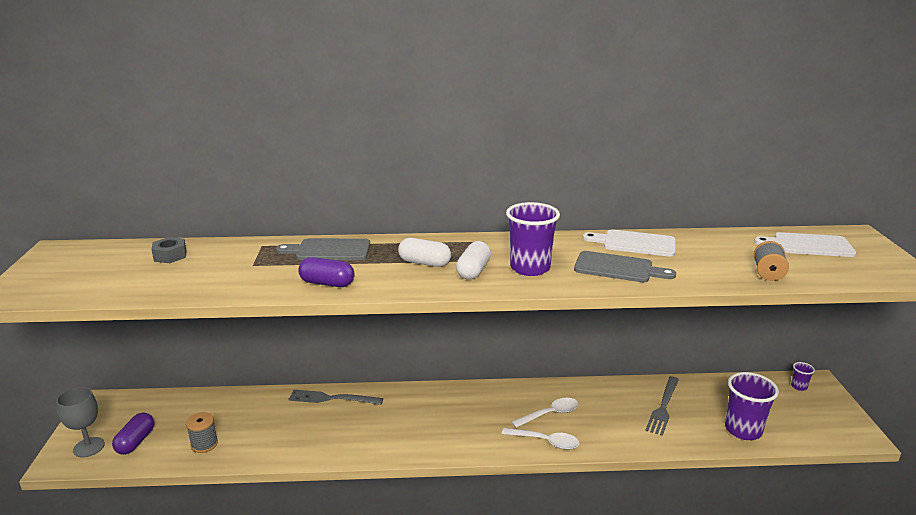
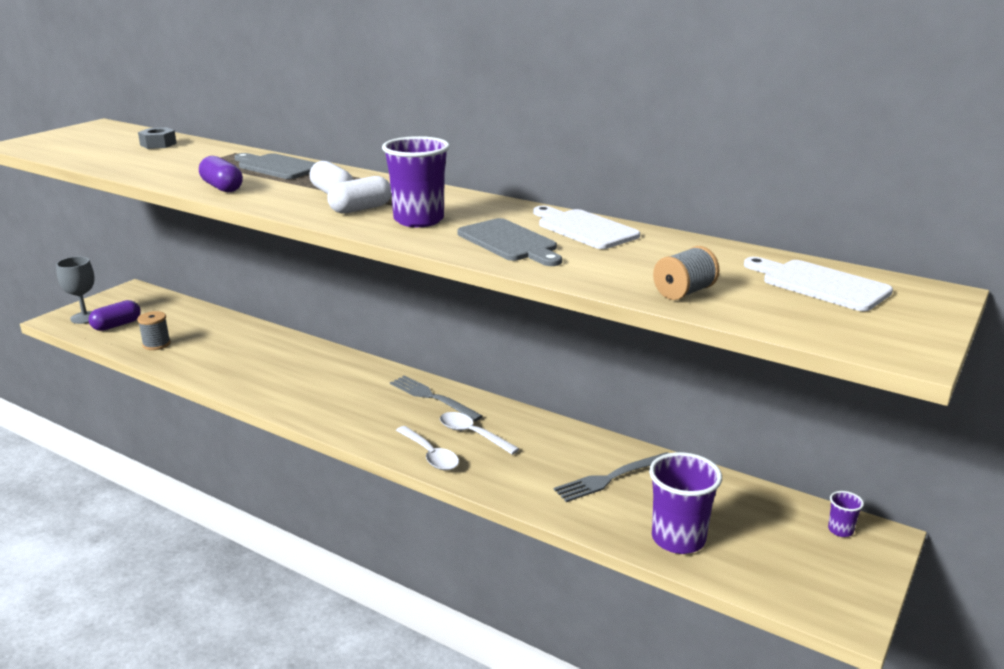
camera: 35 degrees right, 0 degrees up
(332, 398) = (295, 347): grey fork -> grey fork (432, 397)
(550, 414) = (472, 434): white spoon -> white spoon turned 150 degrees counterclockwise

